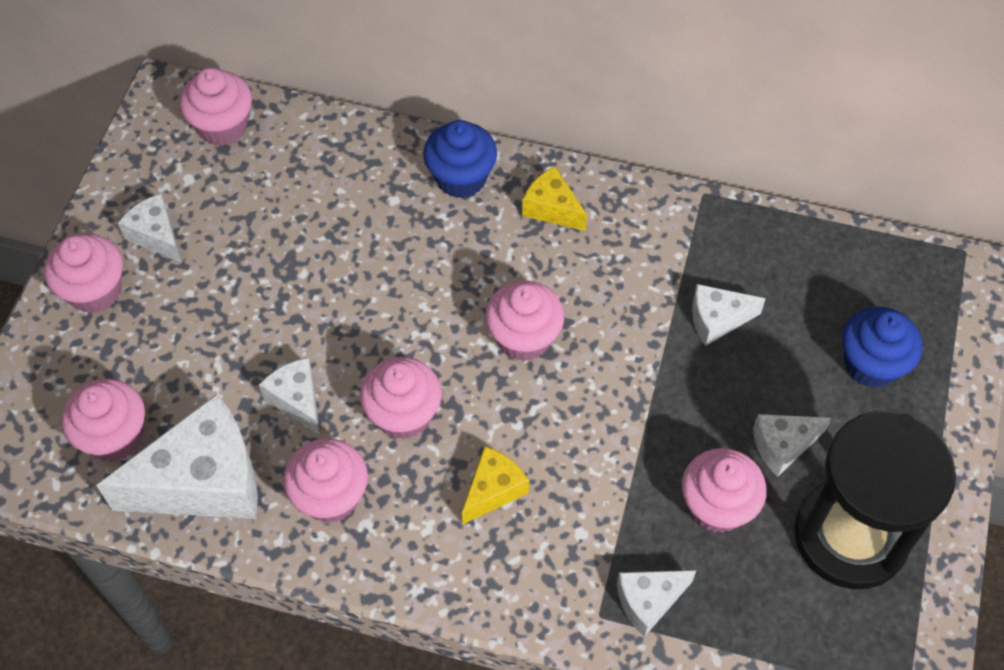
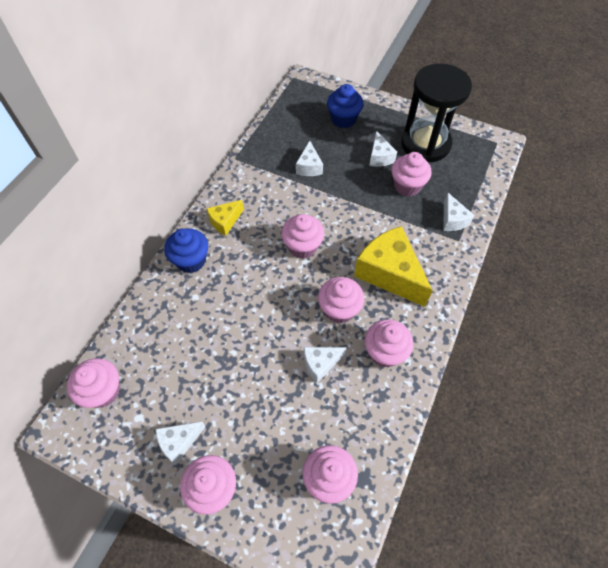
camera: 80 degrees left, 0 degrees up
(204, 481) = (367, 422): white cheese -> none
(493, 490) = (389, 273): yellow cheese -> yellow cheese, size x1.96

